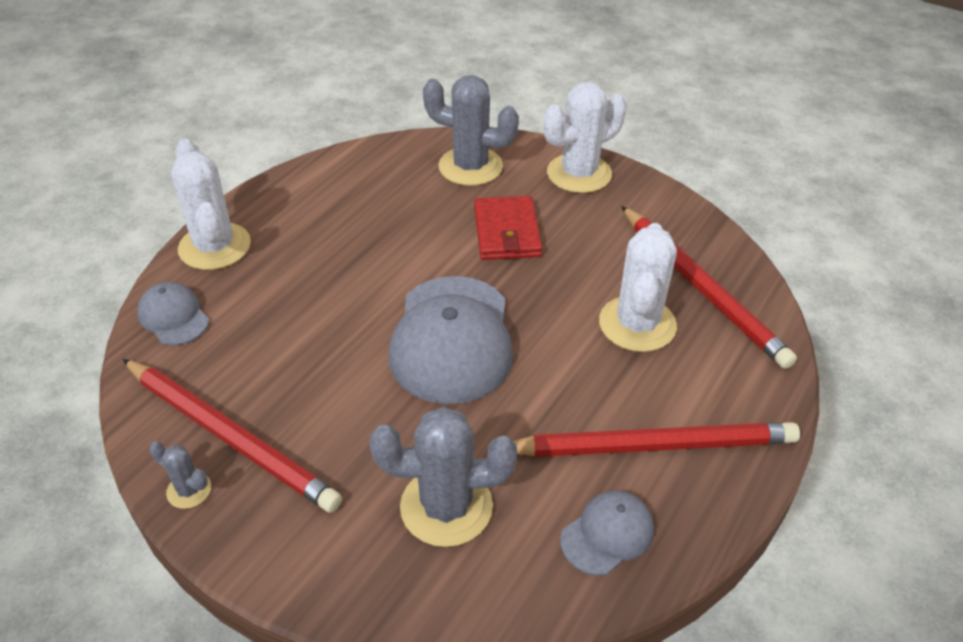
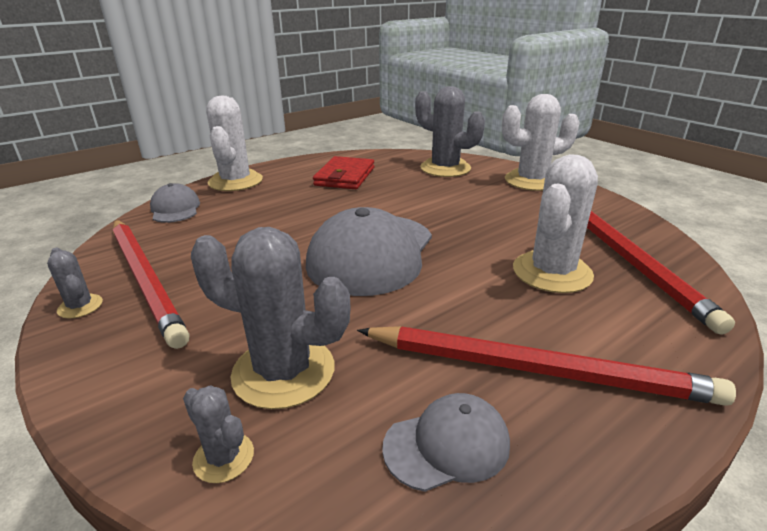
camera: 20 degrees right, 15 degrees down
(446, 596) = (224, 457): none -> grey cactus
(507, 232) = (455, 202): red wallet -> red wallet (345, 176)

